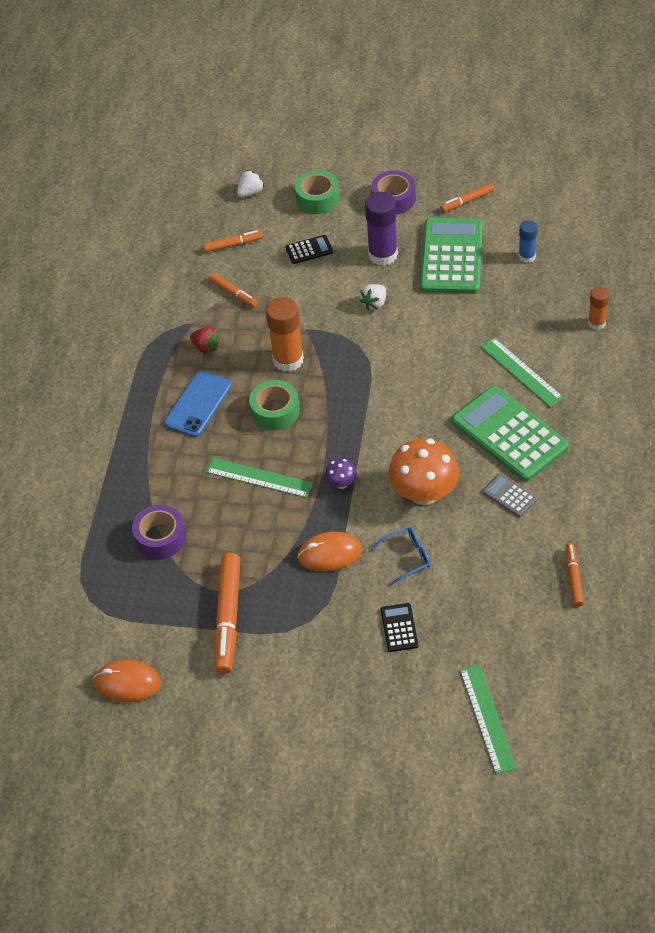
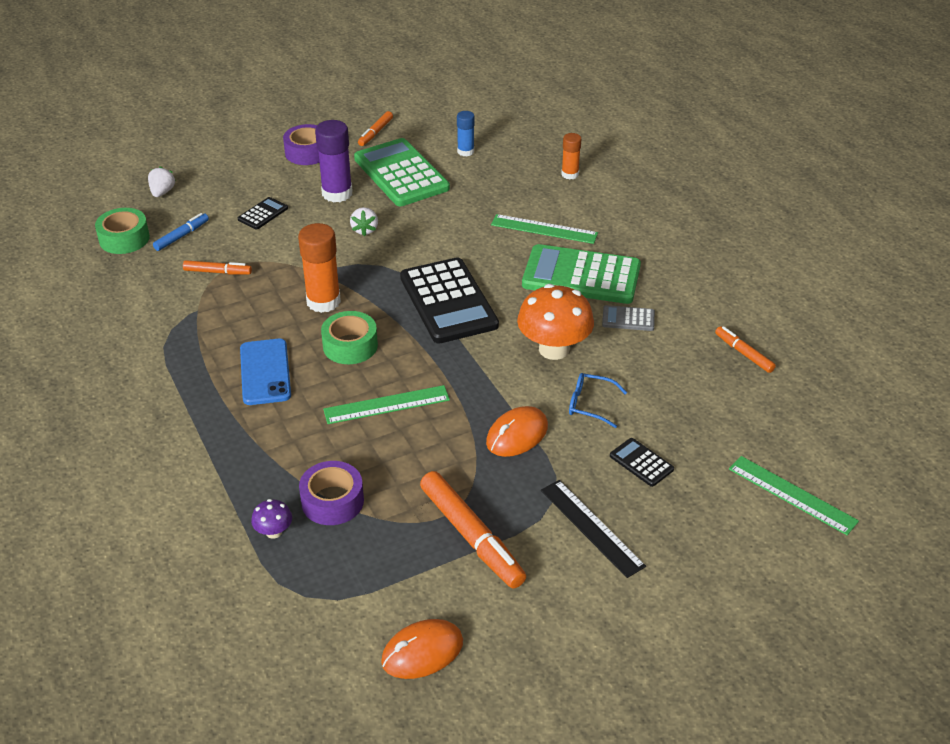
camera: 40 degrees left, 10 degrees down
(206, 347) = (229, 324): red strawberry -> none
(233, 245) = (182, 236): orange marker -> blue marker
(315, 658) = (591, 527): none -> black ruler
(317, 198) = (234, 175): green tape -> green tape (124, 239)
(341, 483) = (471, 374): purple mushroom -> purple mushroom (274, 532)
(381, 407) = (448, 301): none -> black calculator
(407, 557) = (590, 404): blue glasses -> blue glasses turned 105 degrees counterclockwise

